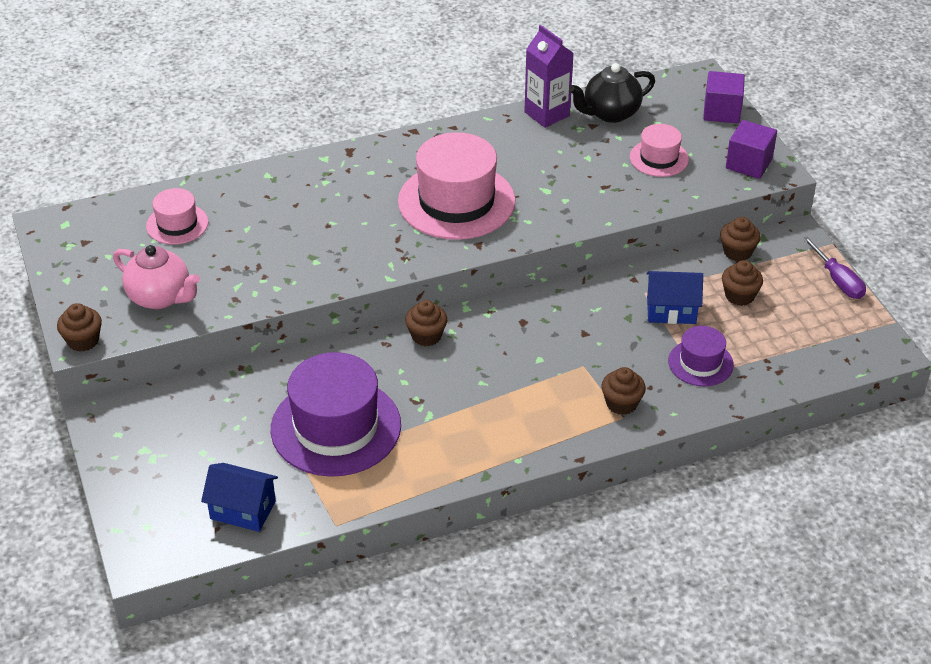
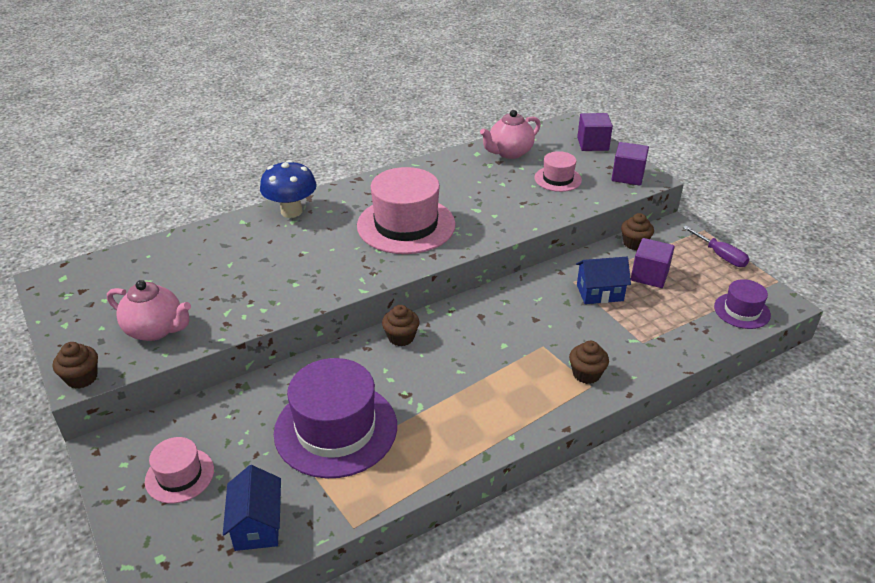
camera: 10 degrees left, 5 degrees down
(177, 224) = (166, 267): pink hat -> pink hat (179, 475)
(243, 510) = (257, 525): blue house -> blue house turned 75 degrees clockwise
(326, 168) = (291, 211): none -> blue mushroom
(547, 114) = (461, 157): purple carton -> none
(610, 113) = (509, 153): black teapot -> pink teapot
(700, 363) = (639, 331): purple hat -> purple hat (742, 311)
(739, 296) = (649, 275): brown cupcake -> purple cube

